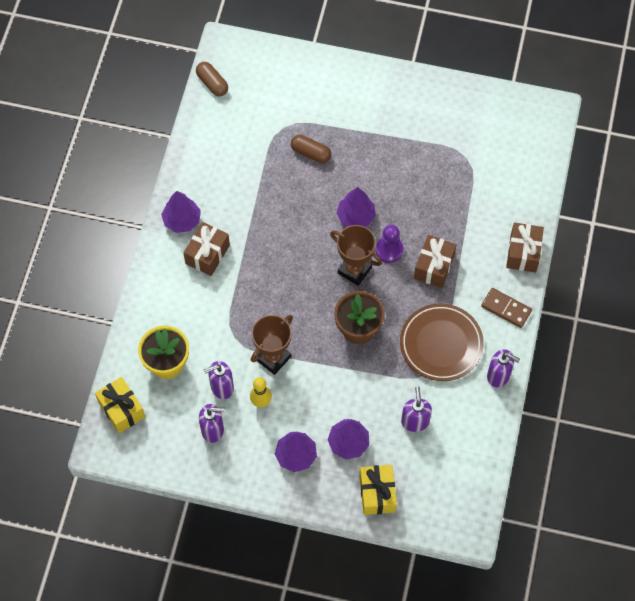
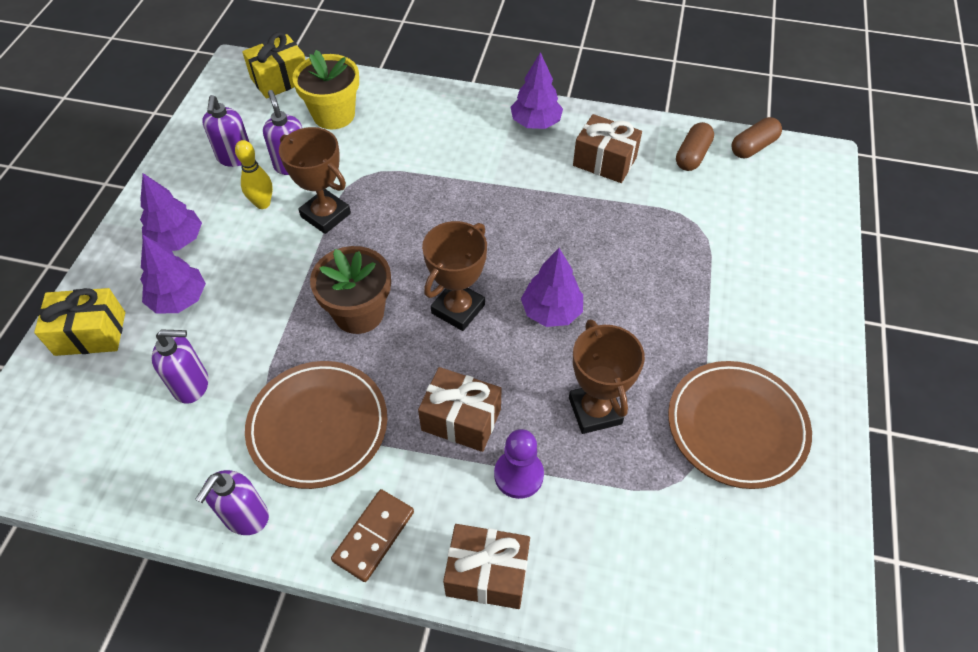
camera: 90 degrees right, 10 degrees down
(207, 254) = (485, 147): brown gift -> brown gift (604, 161)
(310, 153) = (657, 255): brown capsule -> brown capsule (692, 155)
(389, 250) = (492, 355): purple pawn -> purple pawn (518, 475)
(426, 197) = (595, 411): none -> brown trophy
(433, 127) = (736, 426): none -> brown plate

